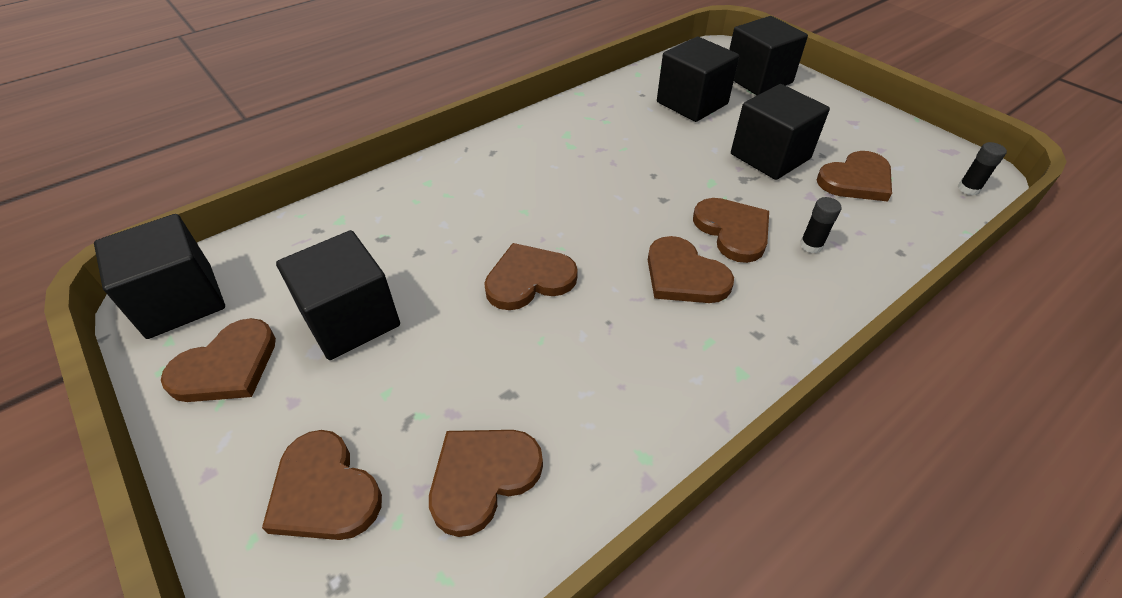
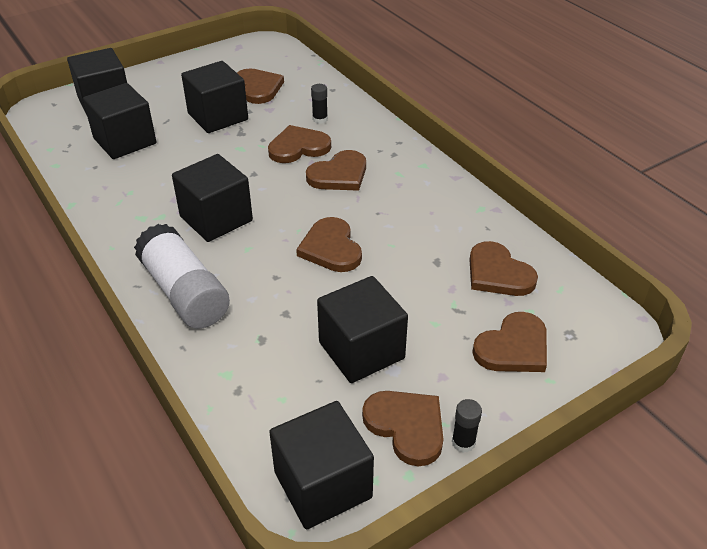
camera: 85 degrees left, 5 degrees down
(454, 177) = (184, 292): none -> white glue stick
(572, 182) = (216, 218): none -> black cube
(968, 189) = (280, 51): black glue stick -> black glue stick (463, 442)

